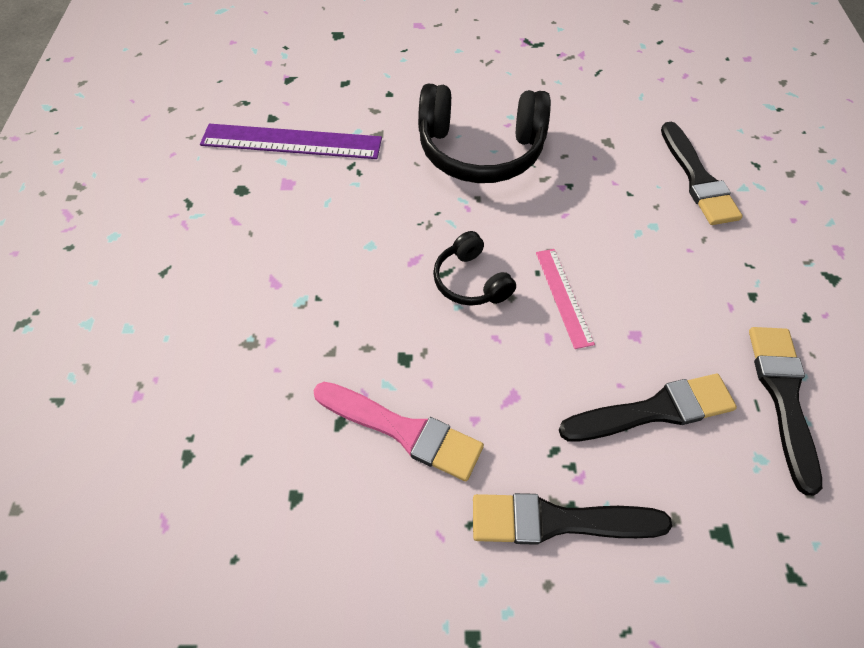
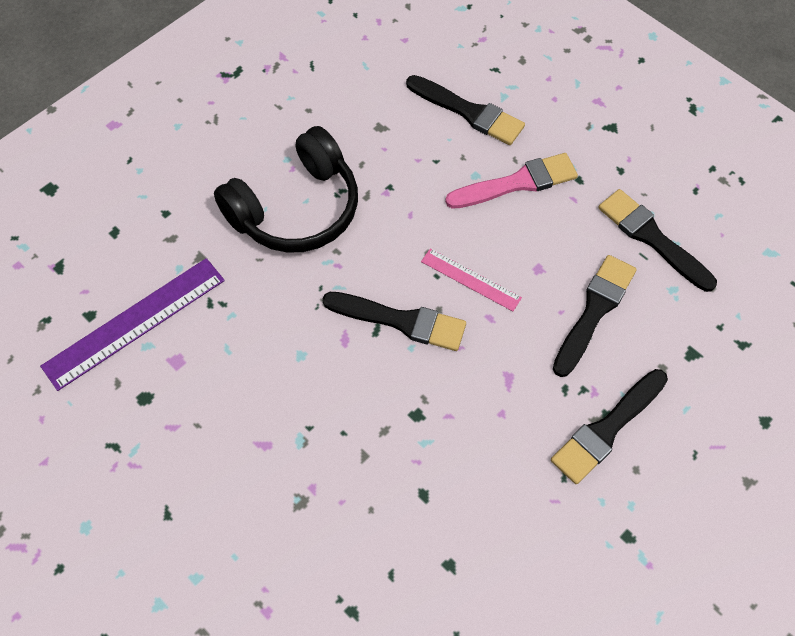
camera: 45 degrees left, 5 degrees up
(403, 430) = (467, 462): pink brush -> pink brush (517, 183)
(471, 281) = (400, 321): black headphones -> black brush

